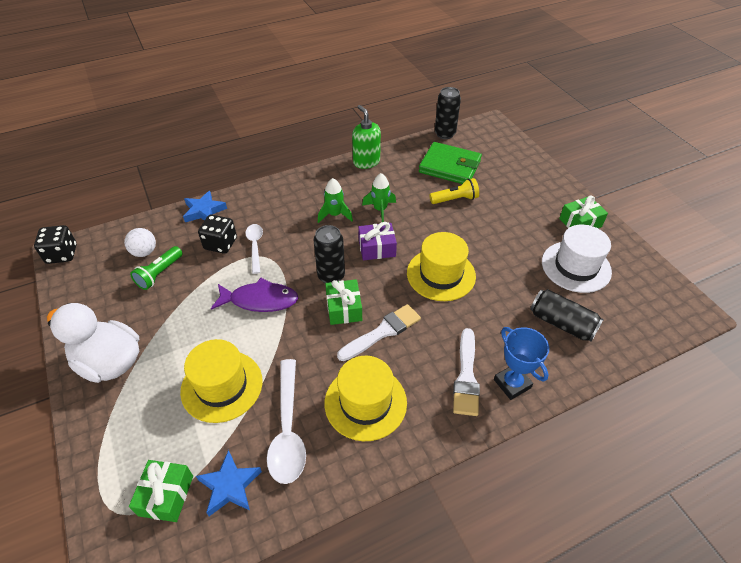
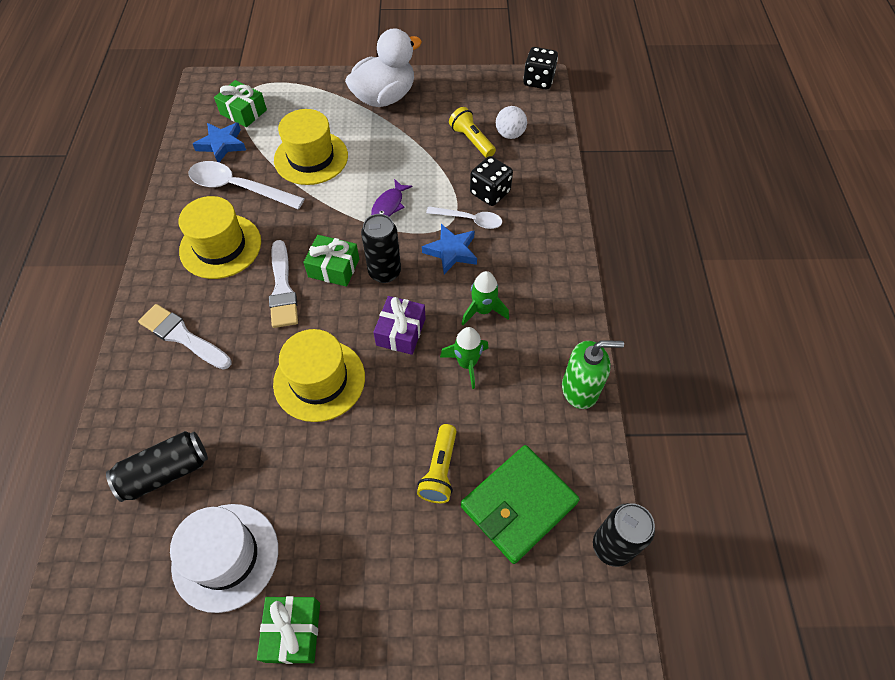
camera: 115 degrees right, 10 degrees up
(159, 274) = (471, 140): green flashlight -> yellow flashlight
(204, 211) = (553, 190): blue star -> blue star (451, 251)
(260, 300) = (389, 205): purple fish -> purple fish, size x0.62
(512, 383) = (144, 372): blue trophy -> none

